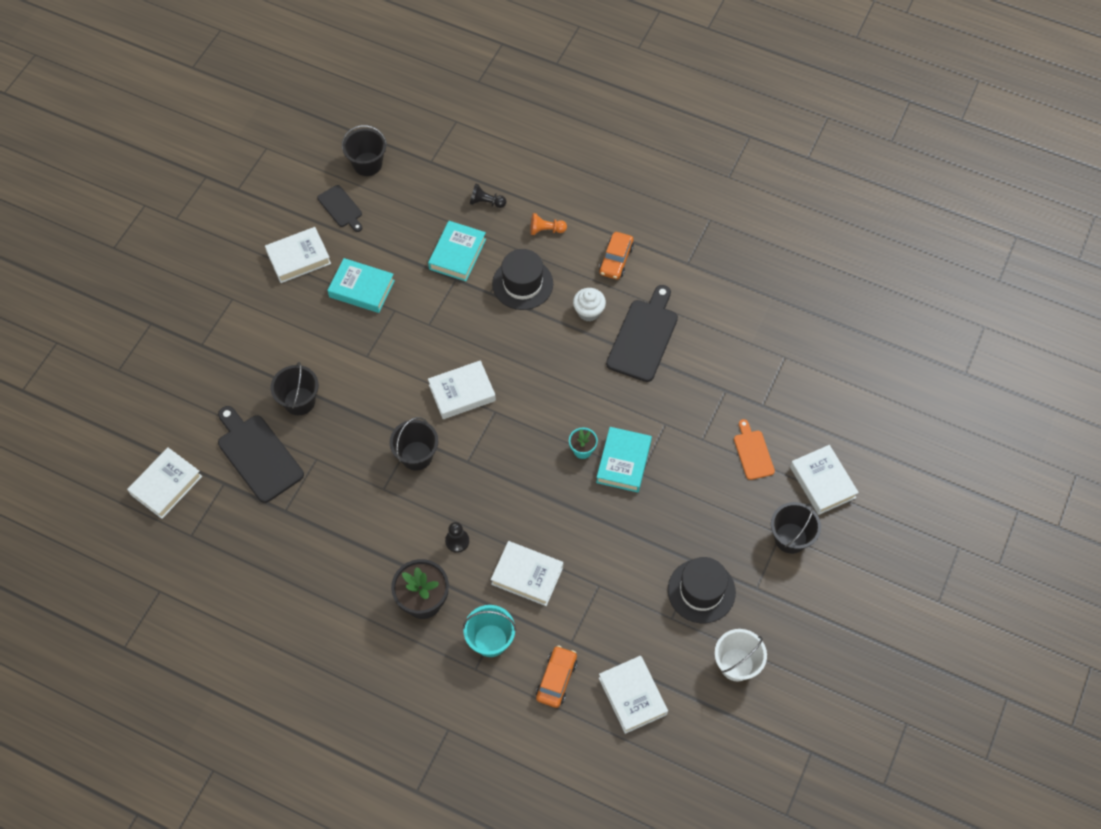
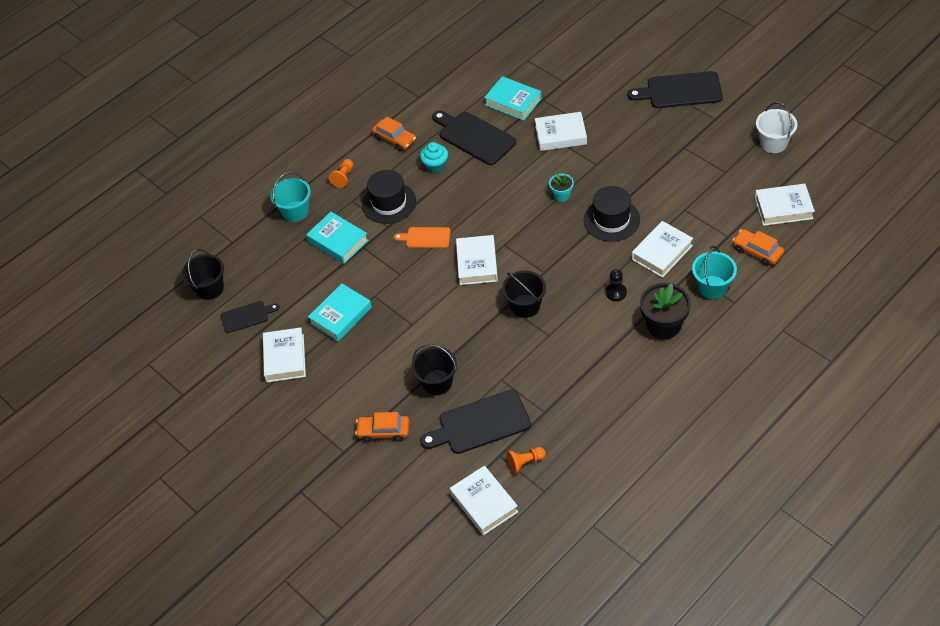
camera: 65 degrees left, 10 degrees down
(220, 509) = (525, 462): none -> orange pawn
(231, 372) = (383, 431): none -> orange car
(486, 202) = (295, 211): black pawn -> turquoise bucket
(588, 311) = (435, 166): white cupcake -> turquoise cupcake
(623, 462) = (582, 172): turquoise book -> turquoise book (513, 102)
(701, 591) = (708, 150): black hat -> black hat (611, 220)
(753, 452) = (602, 96): orange cutting board -> orange cutting board (426, 238)
(790, 538) = (680, 91): black bucket -> black cutting board
(822, 482) = (641, 63): white book -> white book (560, 135)

